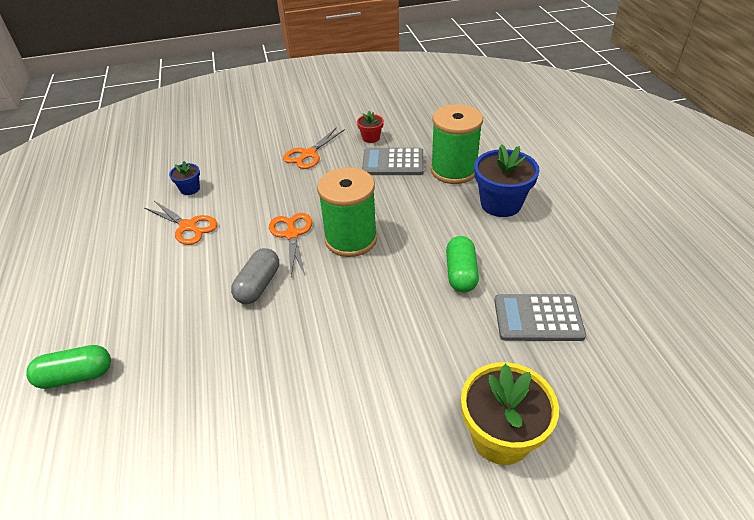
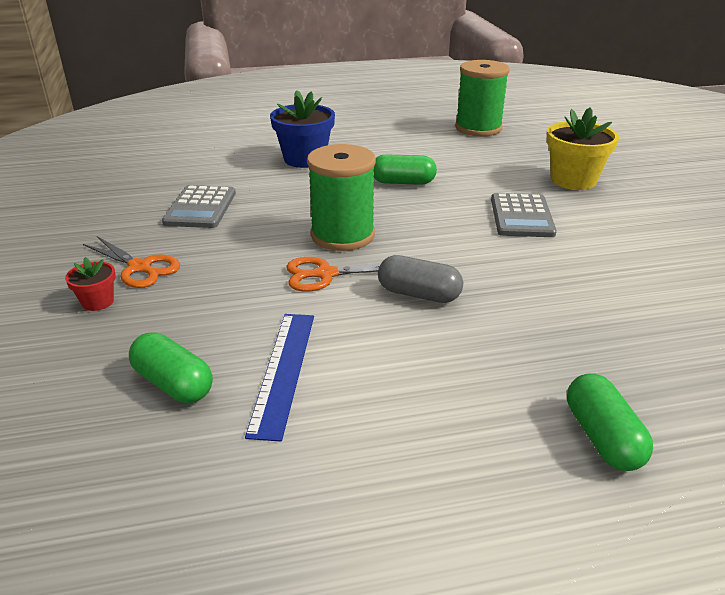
camera: 90 degrees left, 10 degrees down
(188, 226) = (283, 371): orange scissors -> blue ruler
(190, 189) = (174, 383): blue flower pot -> green capsule
(371, 138) = (131, 220): red flower pot -> red flower pot (98, 302)
(453, 170) = (236, 176): green spool -> green spool (478, 128)
(538, 318) = (456, 158): grey calculator -> grey calculator (521, 216)

